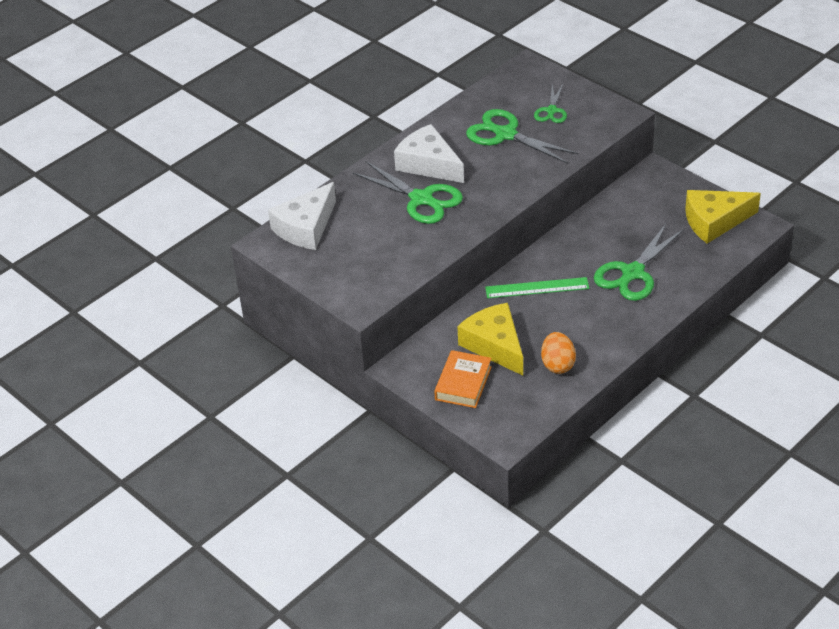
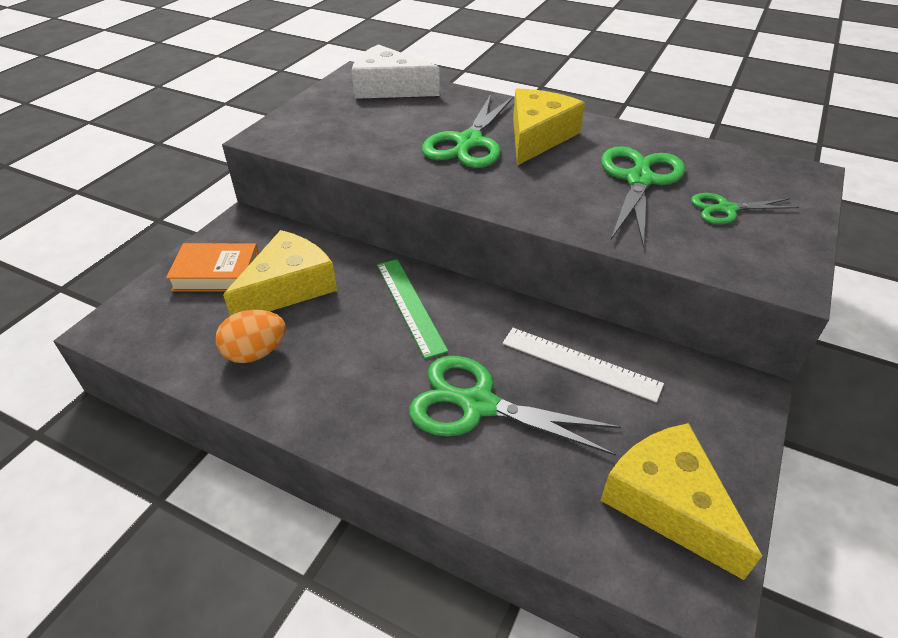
camera: 70 degrees right, 0 degrees up
(428, 164) = (538, 136): white cheese -> yellow cheese
(614, 226) = (580, 363): none -> white ruler

